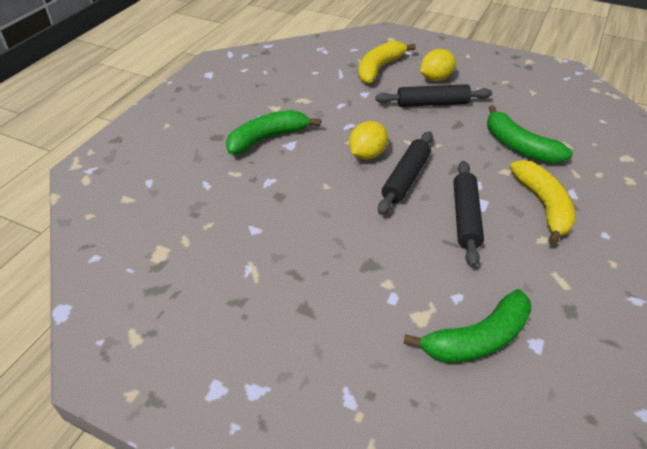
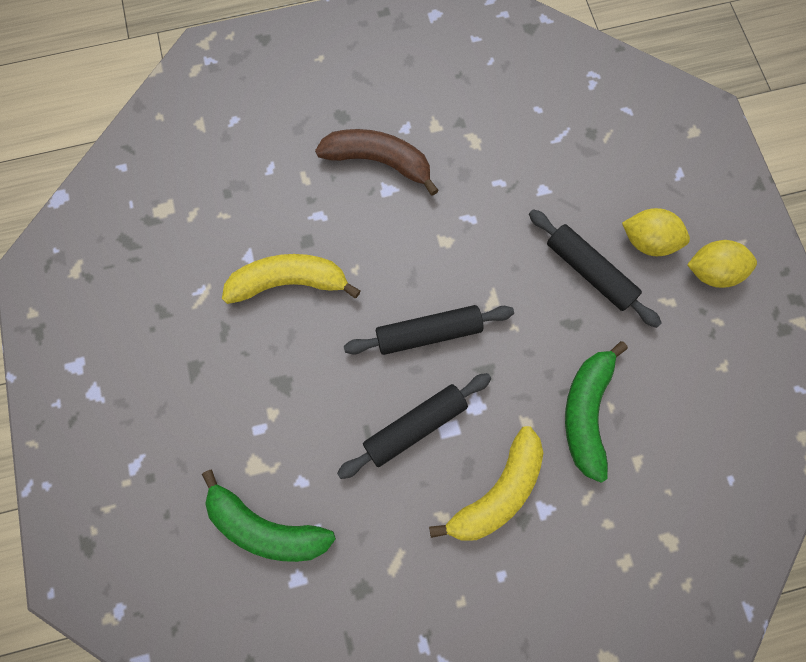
camera: 50 degrees right, 30 degrees up
(267, 138) = (379, 162): green banana -> brown banana
(367, 154) = (435, 271): yellow lemon -> yellow lemon (711, 272)
(379, 68) = (610, 167): yellow banana -> yellow banana (289, 282)

